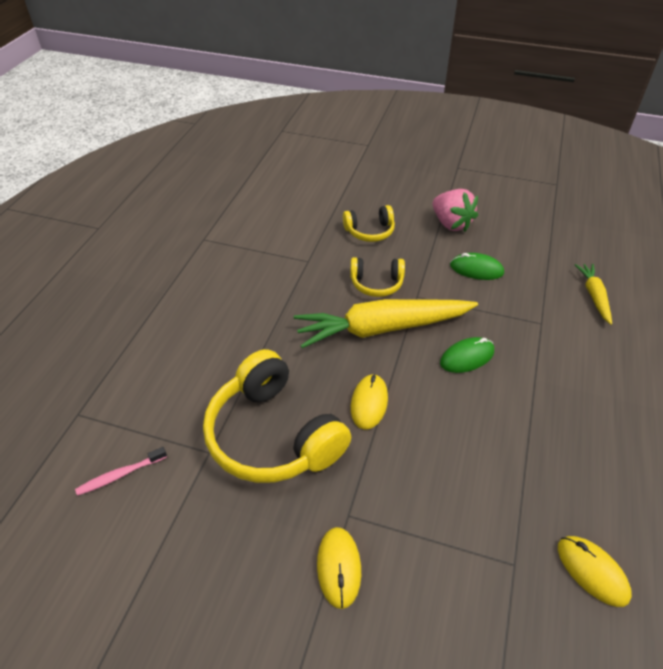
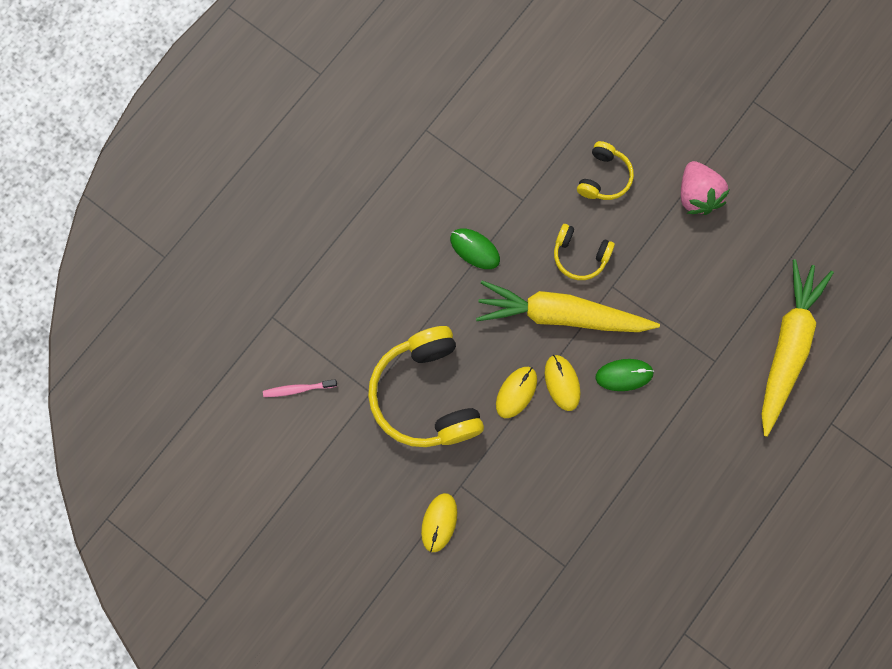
camera: 20 degrees right, 30 degrees up
(370, 231) = (604, 177): yellow headphones -> yellow headphones turned 75 degrees counterclockwise
(476, 269) = (689, 271): green mouse -> green mouse (475, 249)
(592, 571) = (618, 591): yellow mouse -> yellow mouse (562, 383)
(594, 296) = (787, 347): yellow carrot -> yellow carrot, size x2.05

